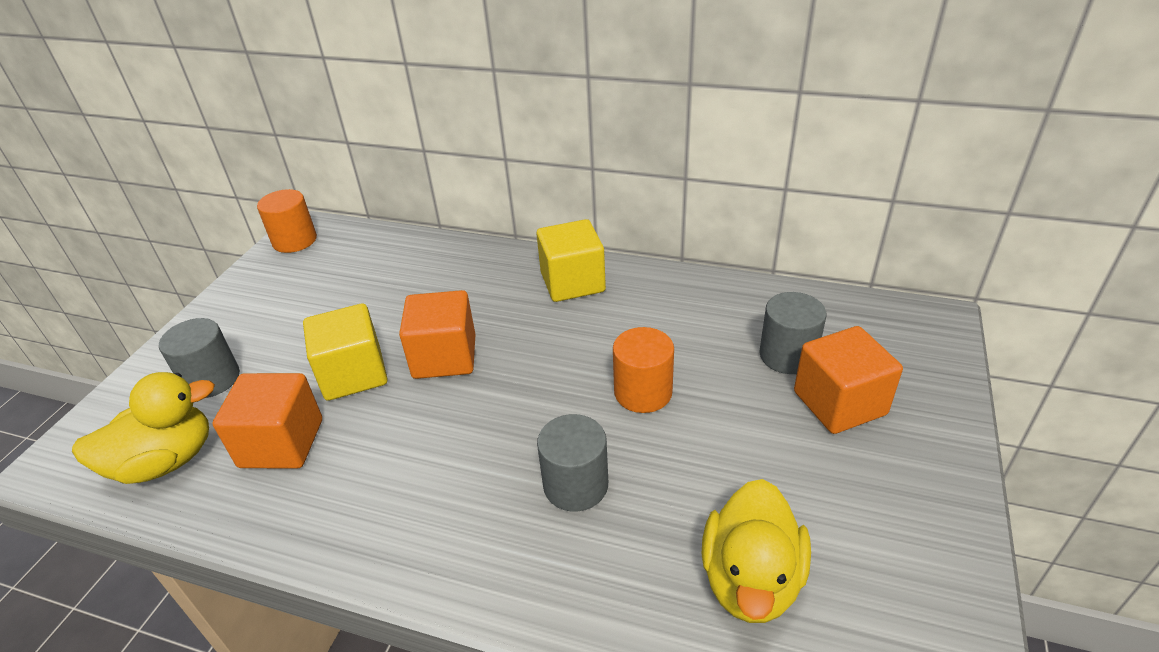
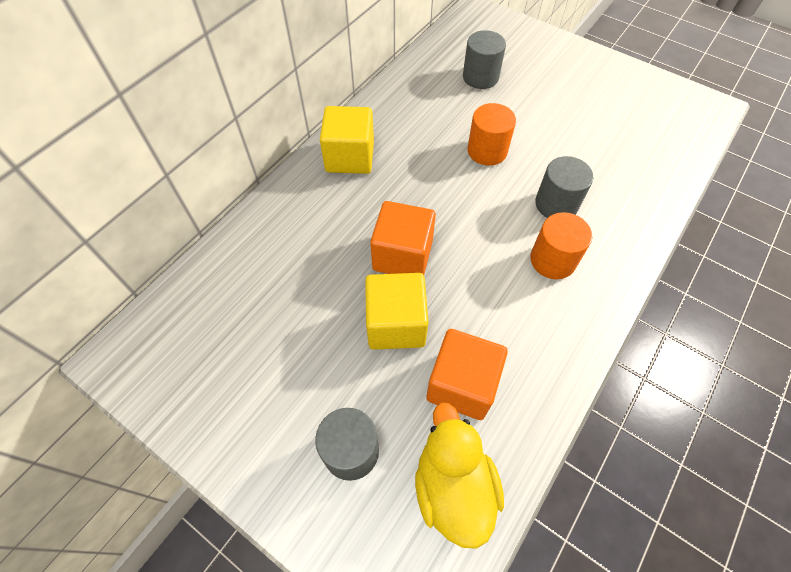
camera: 75 degrees left, 20 degrees up
(295, 241) = (138, 368): orange cylinder -> orange cylinder (552, 260)
(751, 579) = (637, 148): yellow duck -> none
(839, 403) = (527, 72): orange cube -> none

